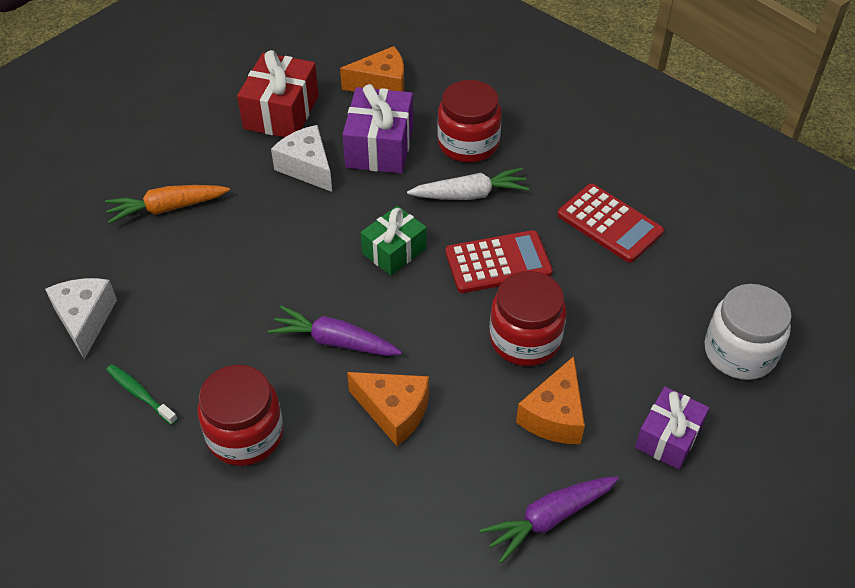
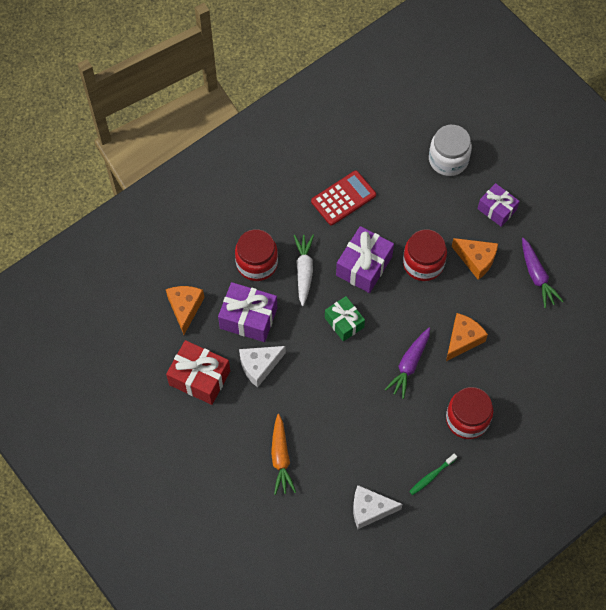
camera: 80 degrees left, 15 degrees up
(498, 263) = (364, 266): red calculator -> purple gift

